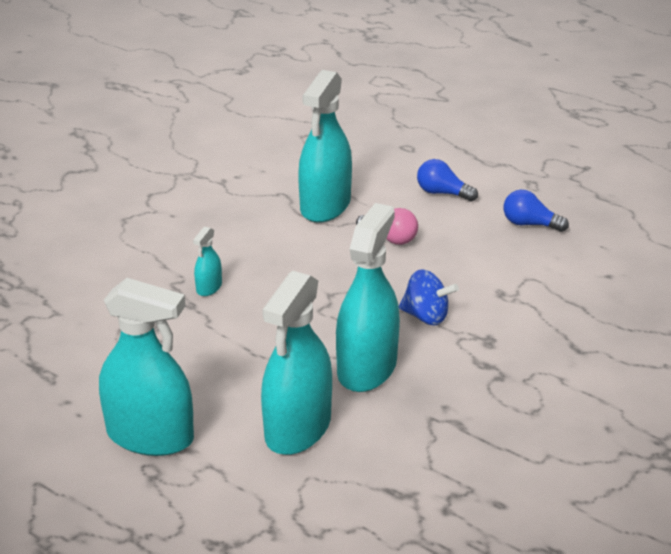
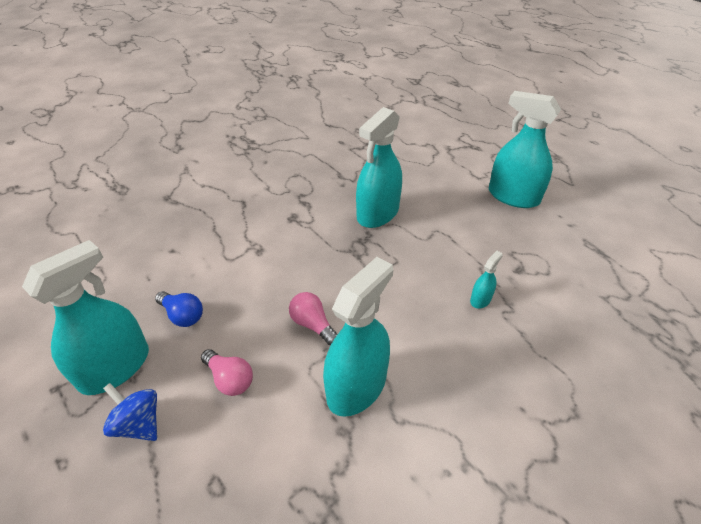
camera: 165 degrees left, 10 degrees up
(298, 428) = (428, 187): turquoise spray bottle -> turquoise spray bottle (115, 368)
(426, 316) = (323, 242): blue spinning top -> blue spinning top (139, 424)
(442, 193) = (230, 379): blue light bulb -> pink light bulb

